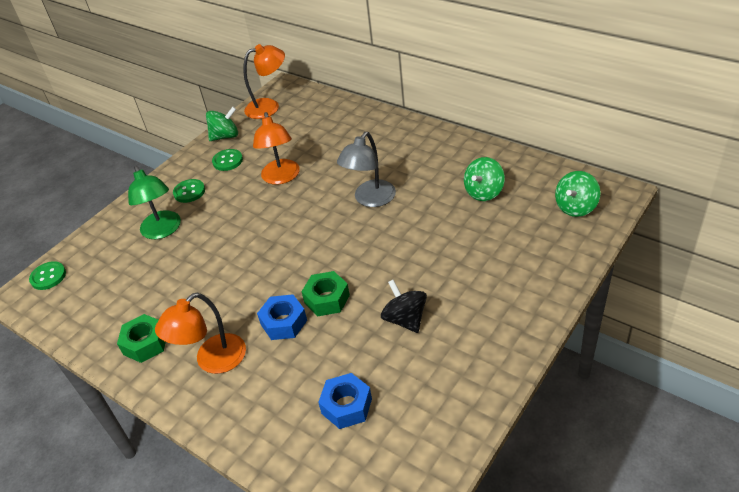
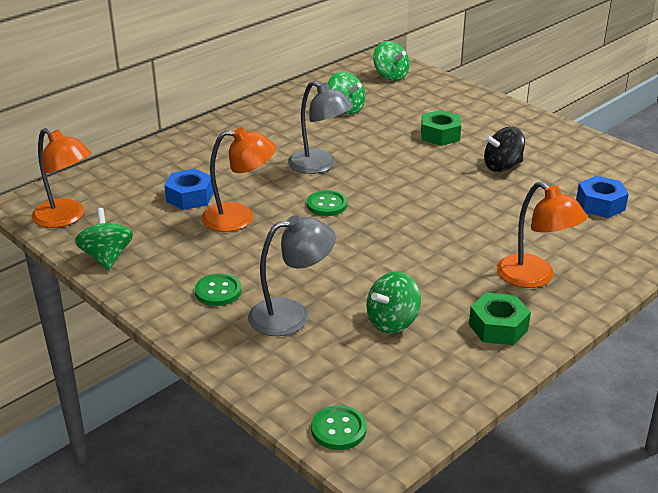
camera: 85 degrees left, 10 degrees down
(154, 282) = (392, 322): none -> green spinning top
(163, 231) = (291, 315): green lamp -> grey lamp
(227, 161) = (170, 257): green button -> green button (326, 205)
(269, 107) = (66, 218): orange lamp -> orange lamp turned 135 degrees clockwise
(284, 322) = (489, 230): blue nut -> blue nut (189, 197)
(327, 299) = (463, 203): green nut -> green nut (440, 135)

